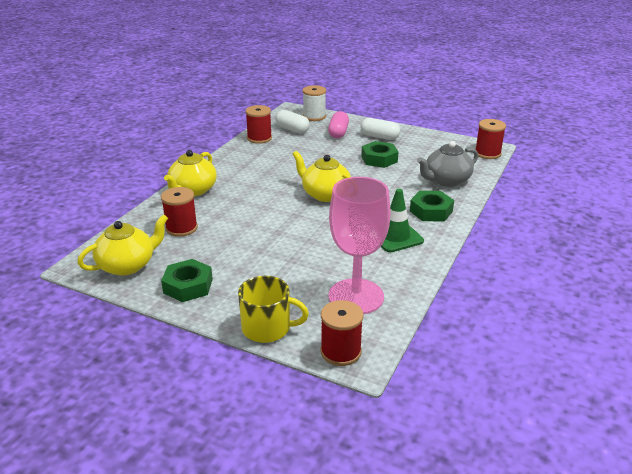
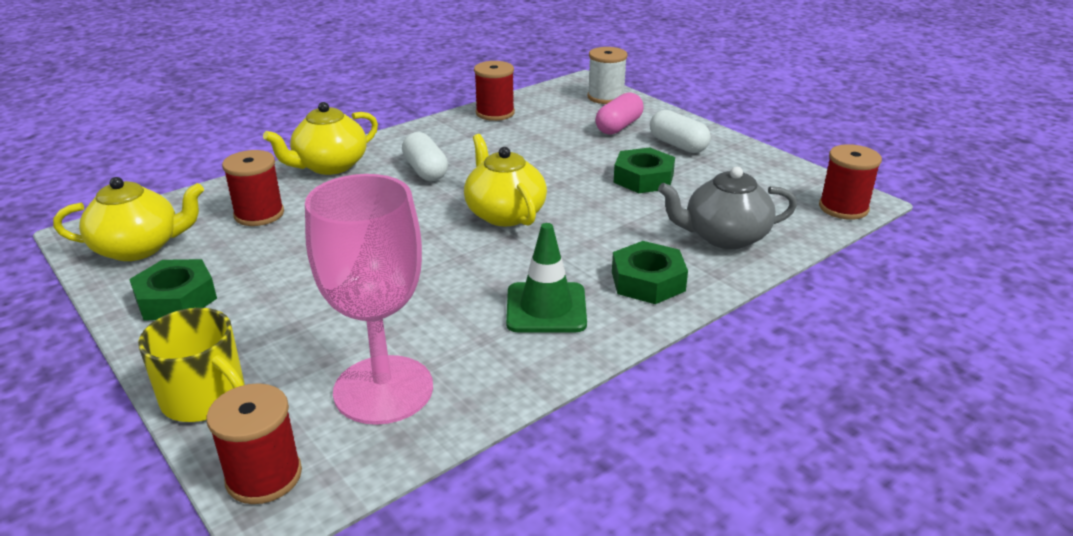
camera: 25 degrees right, 0 degrees up
(292, 129) = (554, 110): white capsule -> white capsule (425, 171)

